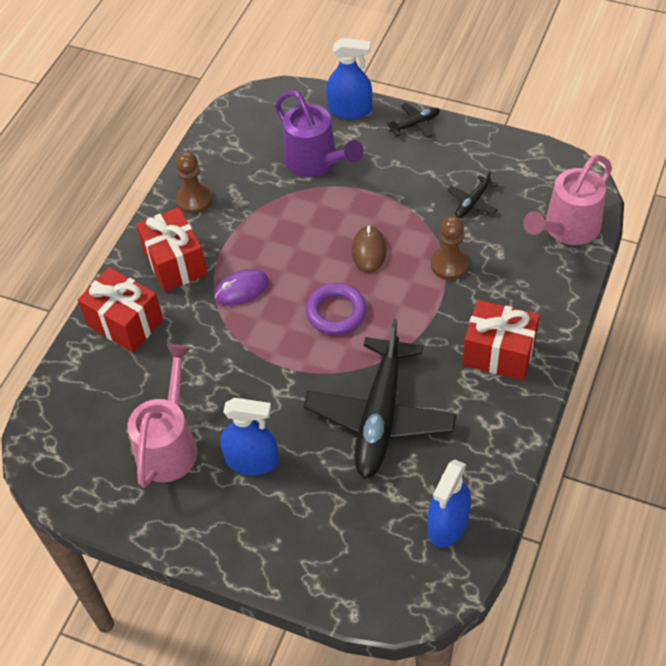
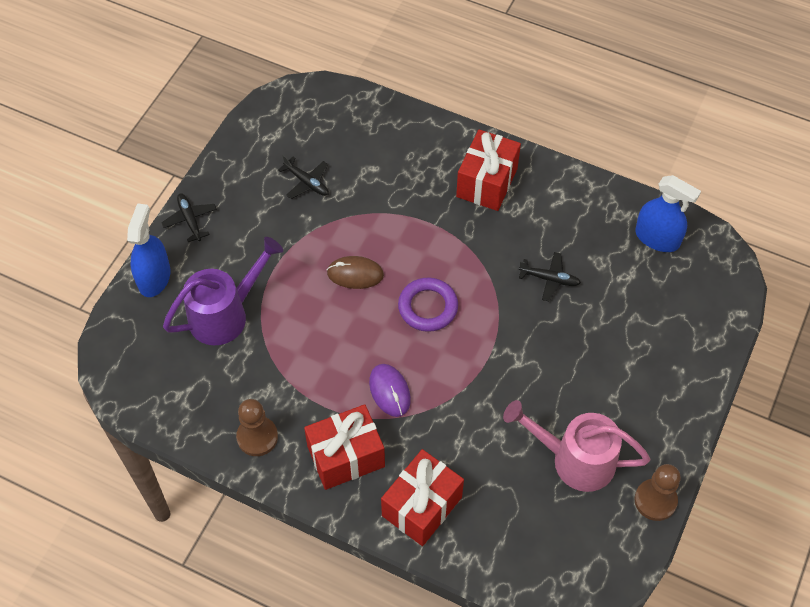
camera: 90 degrees left, 5 degrees up
(252, 460) = (593, 386): blue spray bottle -> none
(380, 417) = (550, 279): black plane -> black plane, size x0.42
(449, 264) = (381, 209): brown pawn -> brown pawn (655, 500)
(566, 229) = (352, 114): pink watering can -> none

